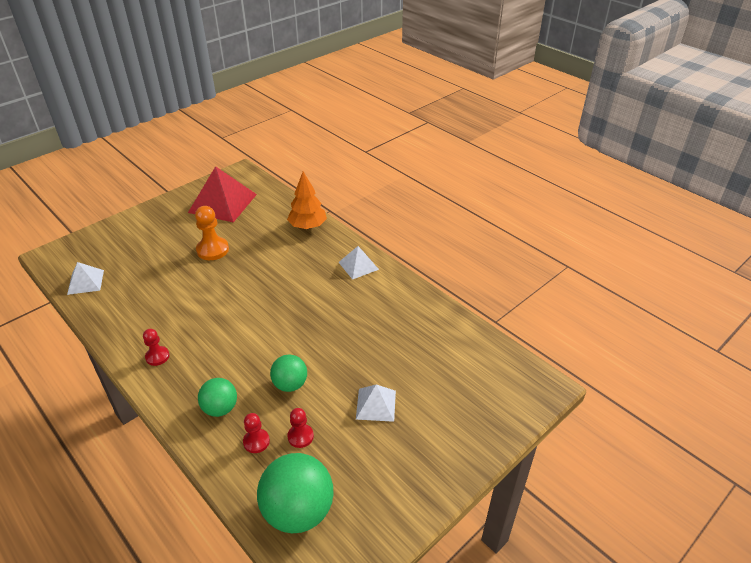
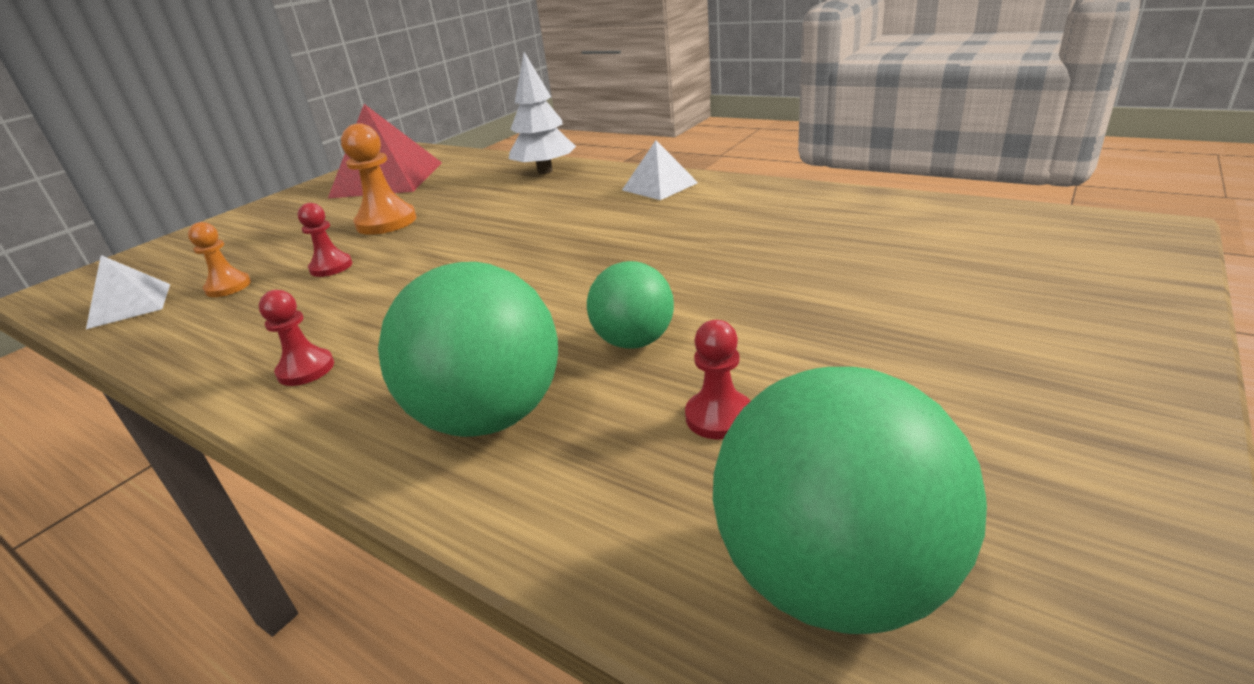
camera: 10 degrees left, 10 degrees down
(130, 282) = (228, 287): none -> orange pawn
(220, 408) = (489, 416): green ball -> green ball, size x1.70
(256, 441) = (613, 454): red pawn -> red pawn (331, 267)
(308, 226) = (545, 171): orange tree -> white tree
(376, 404) = (846, 326): white pyramid -> none

